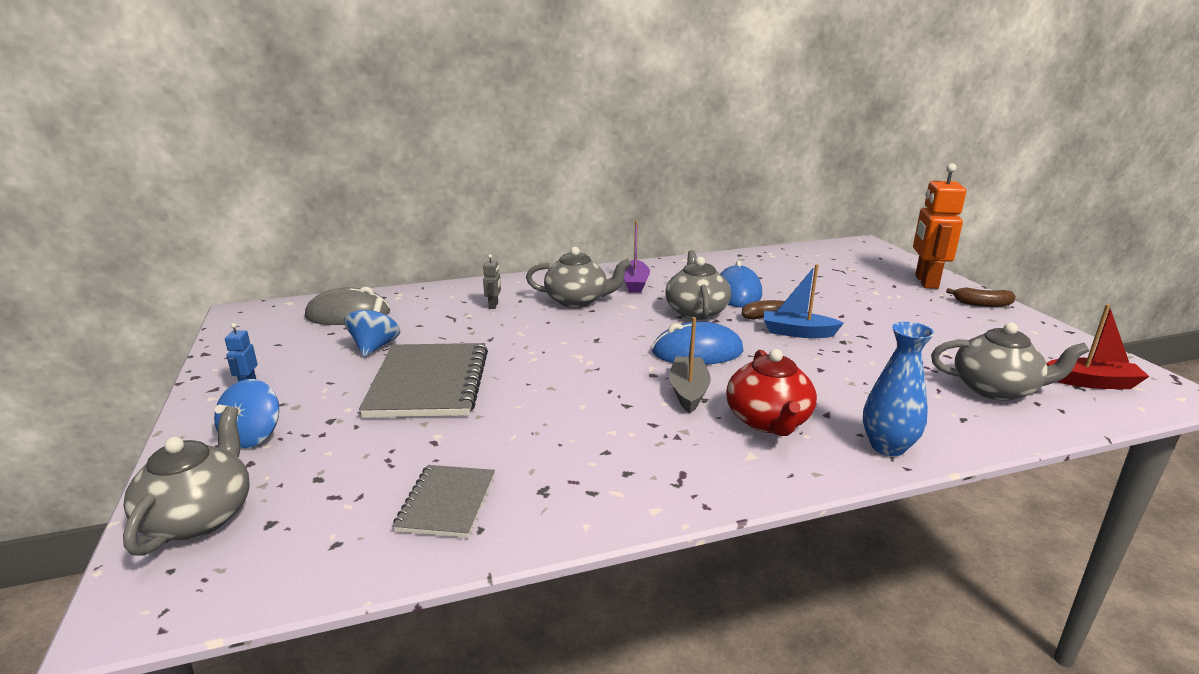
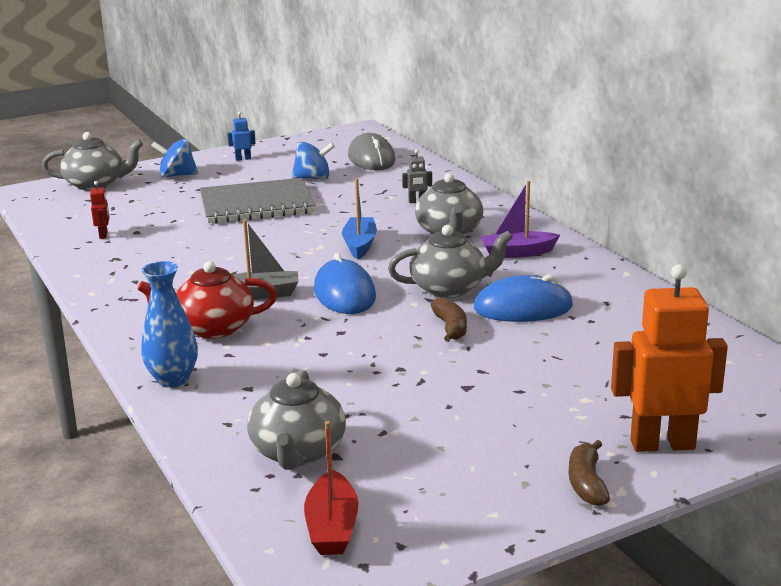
camera: 80 degrees right, 0 degrees up
(447, 503) = (103, 235): grey notebook -> red robot
(797, 332) = (414, 343): blue boat -> blue boat (360, 245)

